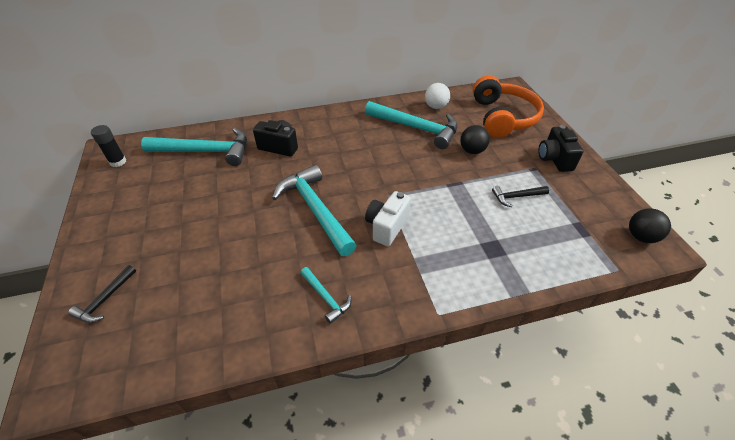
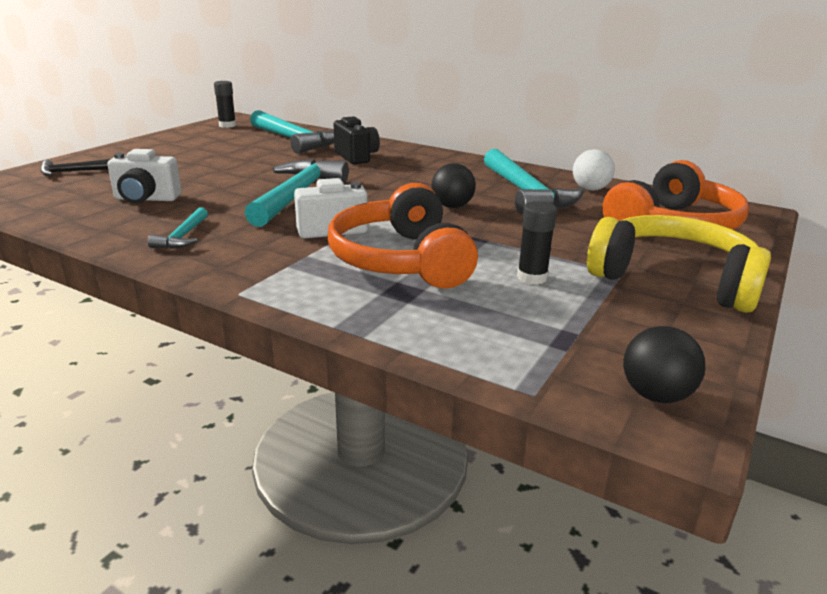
camera: 45 degrees right, 20 degrees down
(230, 284) = (146, 199): none -> white camera
(456, 226) = (401, 260): none -> orange headphones
(472, 151) = (558, 229): black ball -> black ball (452, 206)
(516, 197) = (532, 277): black hammer -> black glue stick
(554, 159) = (674, 279): black camera -> yellow headphones

